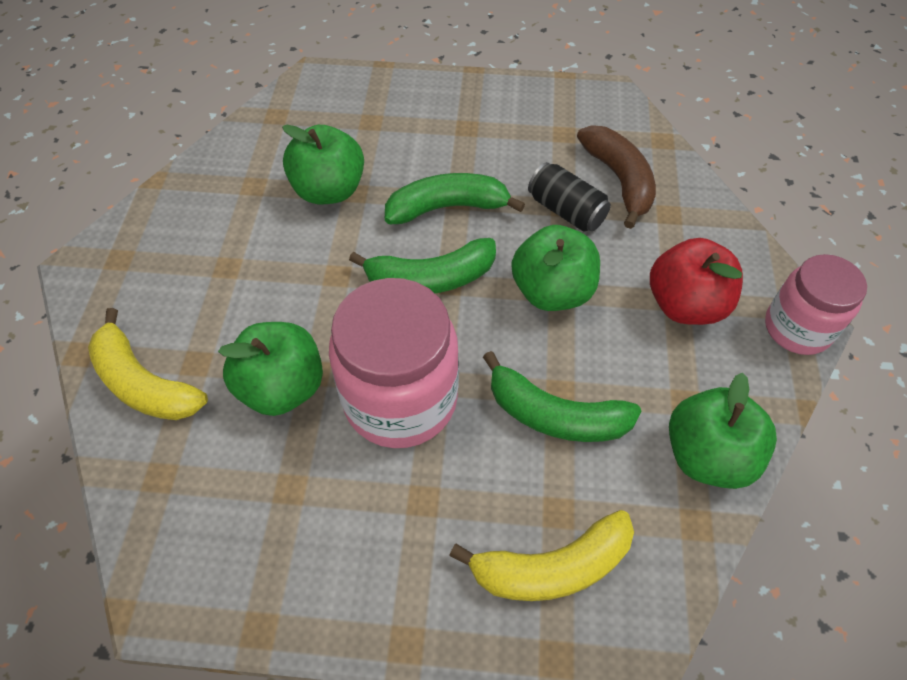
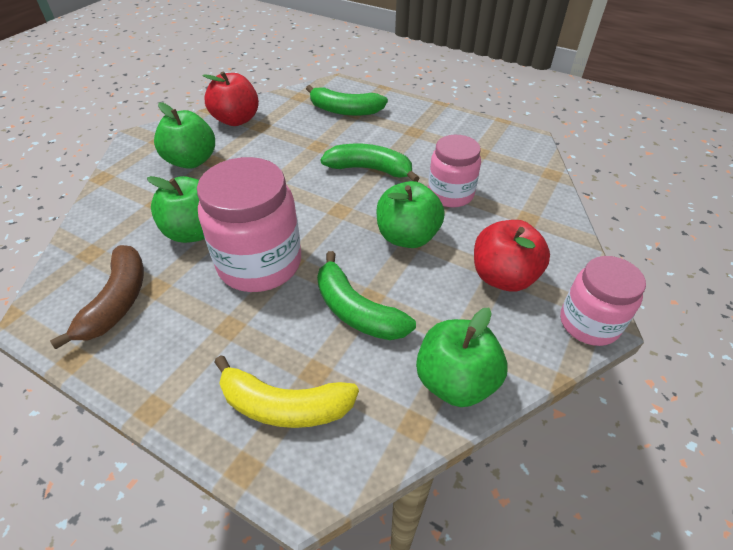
camera: 25 degrees right, 10 degrees down
(144, 383) = (122, 203): yellow banana -> none
(211, 186) = (236, 120): none -> red apple
(329, 190) = (302, 140): green apple -> green apple (191, 161)
(431, 278) = (330, 204): green banana -> green banana (345, 110)
(566, 211) = (450, 194): black can -> pink jar
(619, 180) = (502, 188): brown banana -> brown banana (118, 301)

